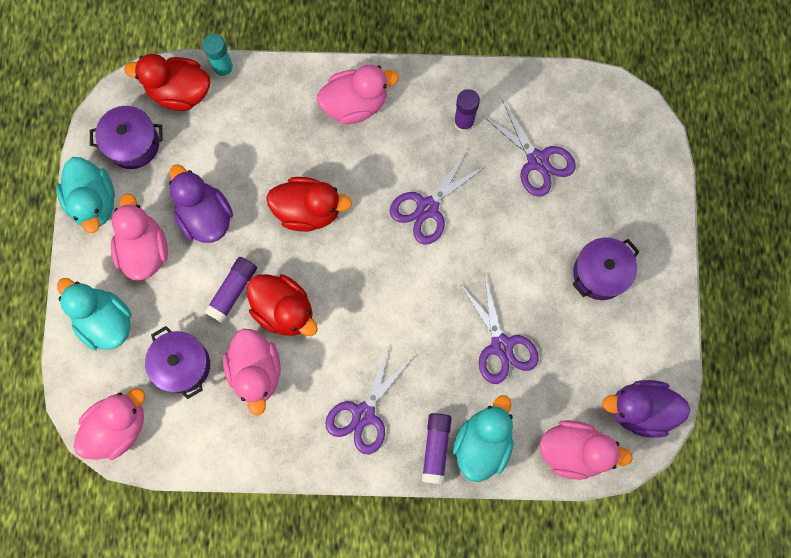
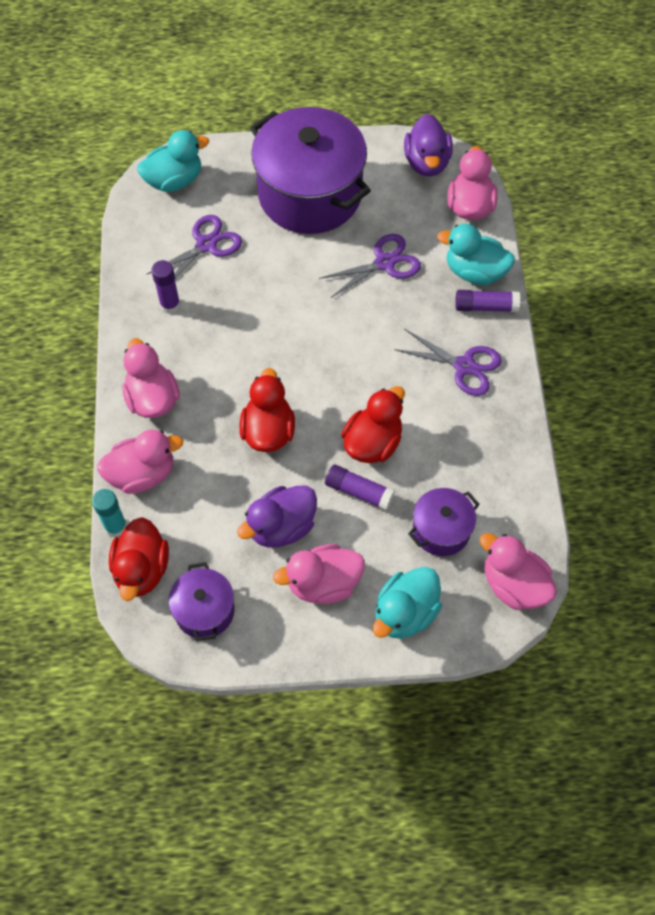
camera: 95 degrees left, 15 degrees down
(93, 202) = (274, 643): turquoise duck -> turquoise duck (174, 180)
(256, 371) = (438, 461): pink duck -> pink duck (142, 474)
(427, 207) = (258, 329): purple scissors -> none
(600, 273) = (310, 194): purple pot -> purple pot, size x2.10

